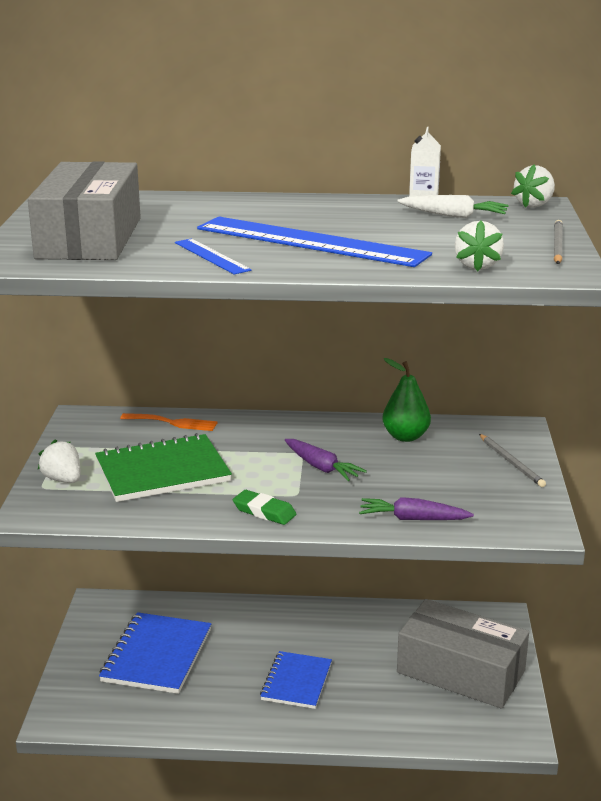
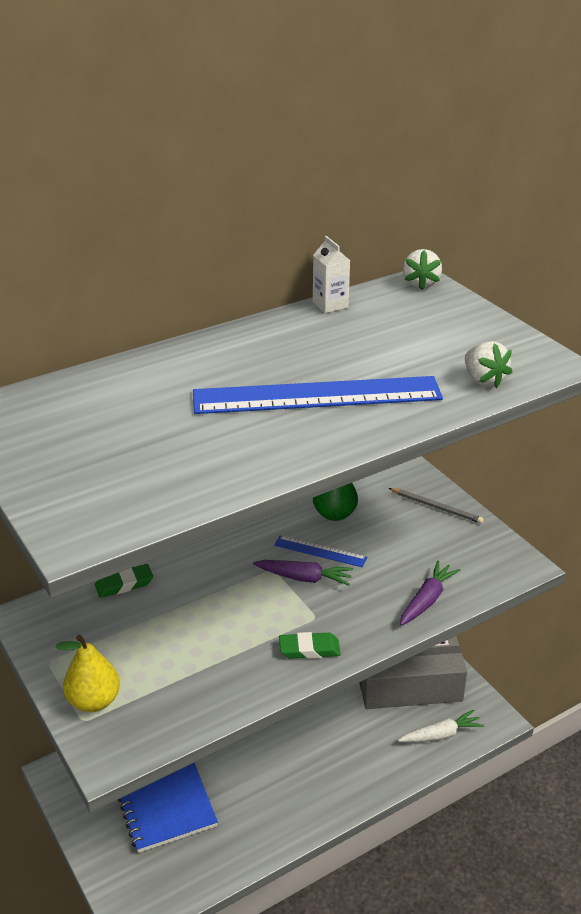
camera: 35 degrees left, 10 degrees up
(63, 480) = (94, 701): white strawberry -> yellow pear
(89, 238) = (109, 466): grey box -> none
(162, 471) = (176, 646): green notebook -> none
(173, 423) = (124, 584): orange fork -> green eraser
(211, 256) = (261, 449): blue ruler -> blue ruler (320, 551)
(296, 682) = (299, 760): blue notebook -> none
(413, 519) = (427, 600): purple carrot -> purple carrot turned 150 degrees clockwise
(453, 216) = (380, 318): white carrot -> white carrot (441, 734)
(557, 245) = (503, 331): grey pencil -> none

